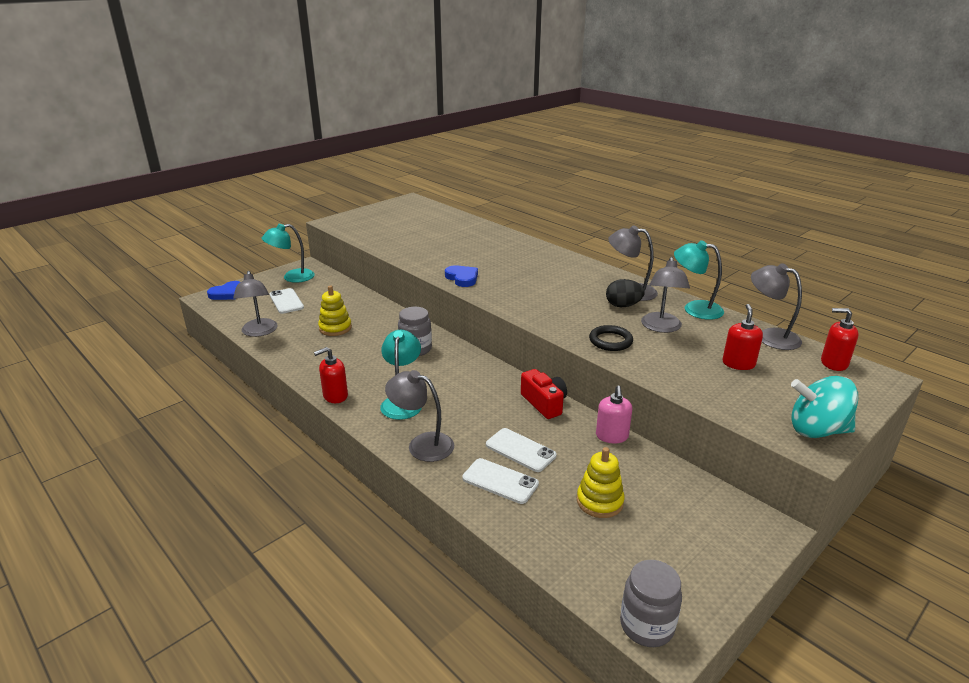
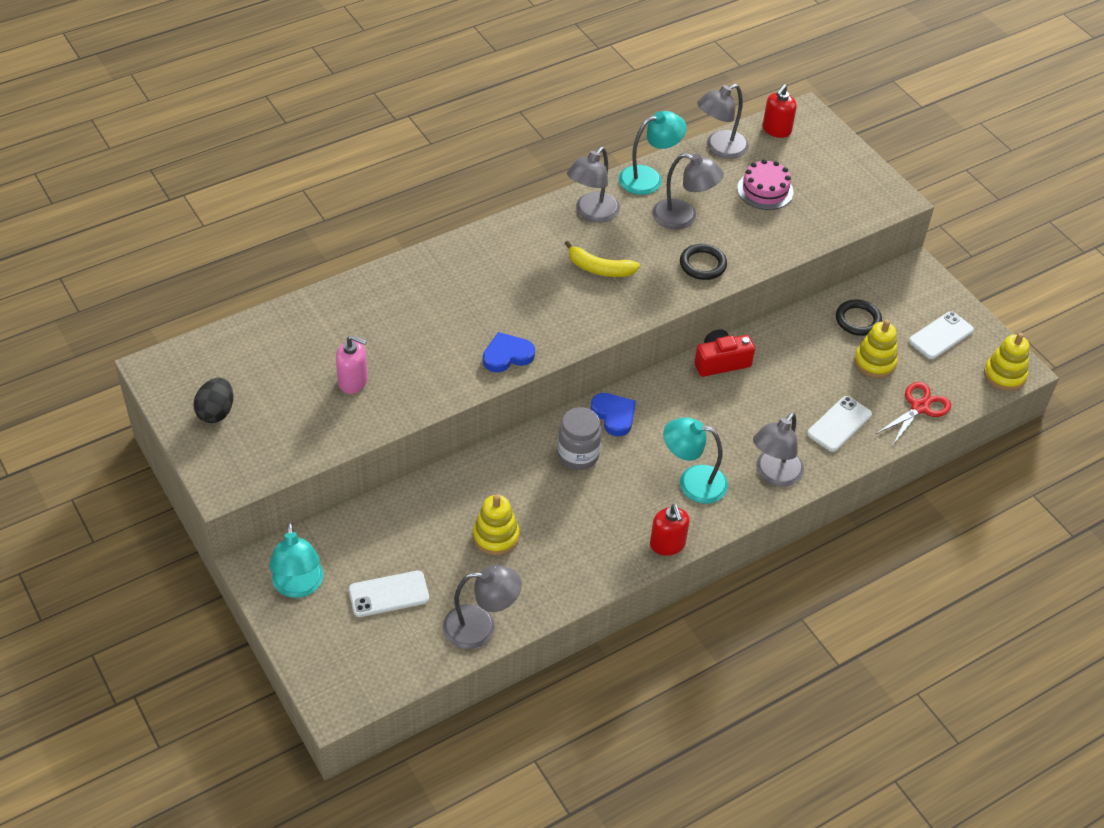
camera: 80 degrees left, 20 degrees up
(227, 293) = (330, 677): blue heart -> blue heart (614, 415)
(520, 450) = (796, 399): white phone -> white phone (941, 336)
(551, 542) = (919, 407): none -> red scissors
(571, 300) = (599, 268): none -> yellow banana
(612, 436) = (785, 326): pink soap dispenser -> pink soap dispenser (353, 381)
(623, 305) = (626, 230): black egg -> black egg (216, 412)
(646, 626) = (1004, 375): grey jar -> yellow stacking toy
(654, 484) = (858, 320): none -> black ring
(694, 309) = (649, 178): turquoise lamp -> turquoise lamp turned 150 degrees counterclockwise
(738, 364) = (765, 190): red soap dispenser -> pink cake
(817, 430) = (873, 187): turquoise spinning top -> none

